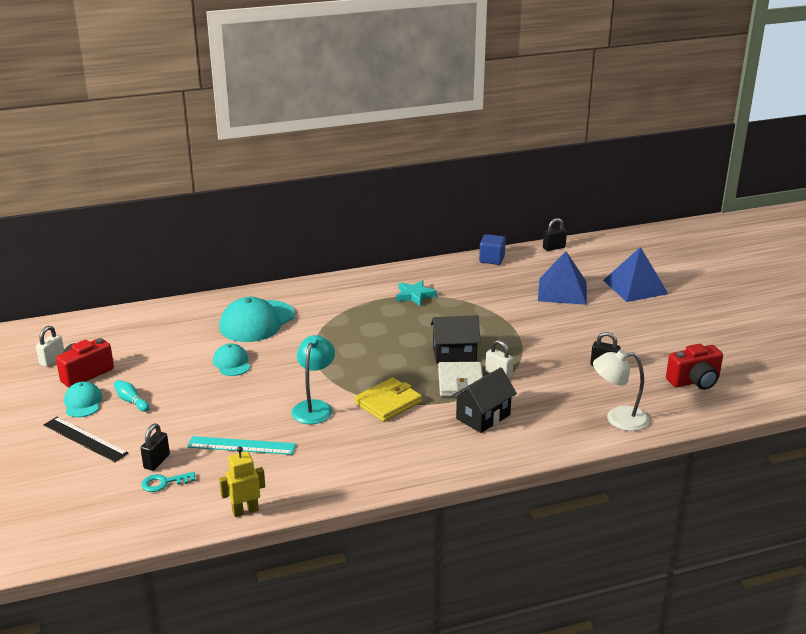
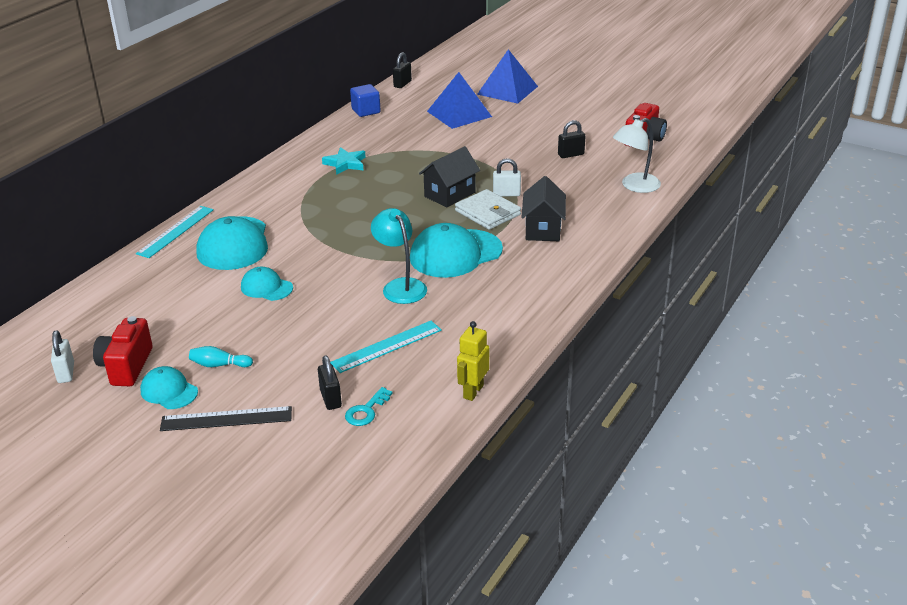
camera: 40 degrees left, 5 degrees up
(236, 296) = (175, 231): none -> turquoise ruler
(388, 403) = (455, 254): yellow wallet -> turquoise cap

